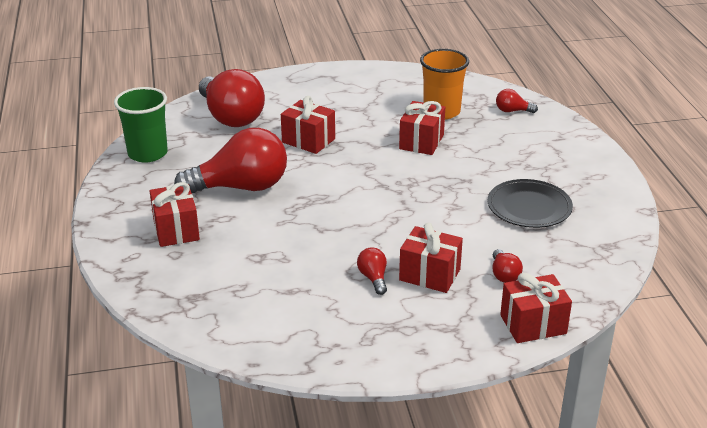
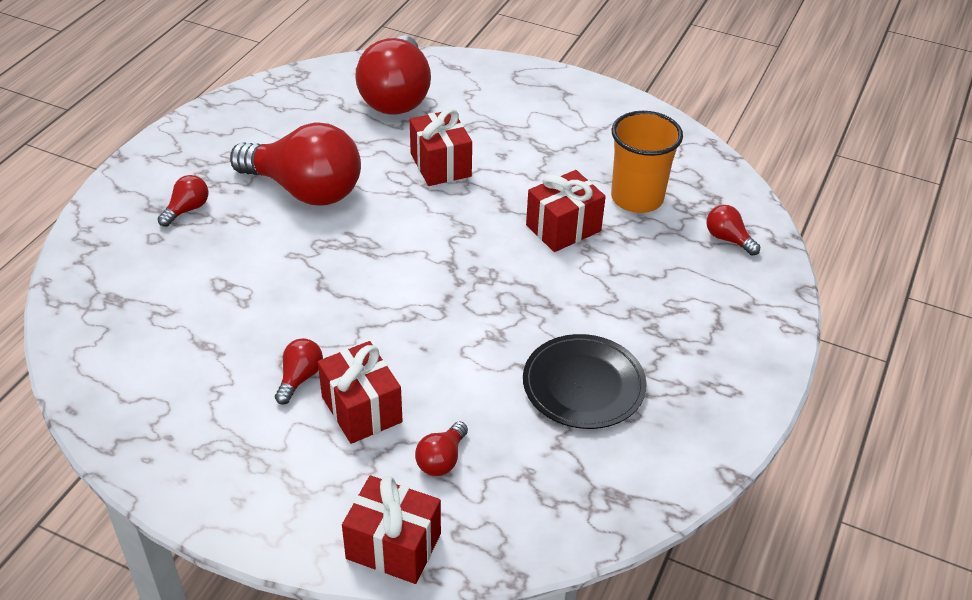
camera: 35 degrees right, 10 degrees up
(147, 153) = (266, 104): green cup -> none
(176, 230) = (187, 209): red gift -> red light bulb

